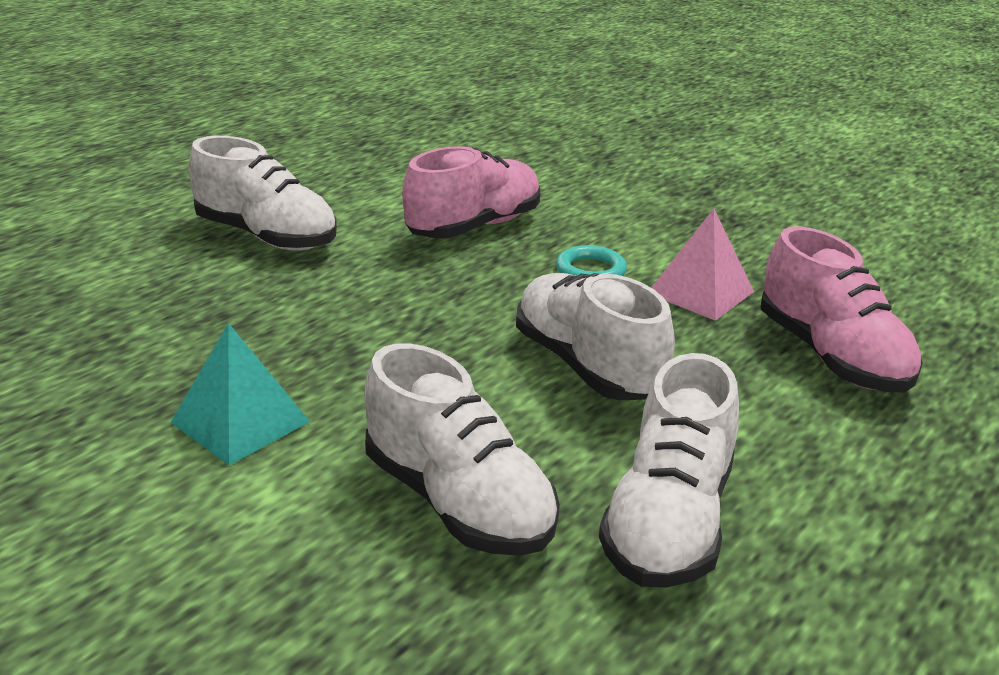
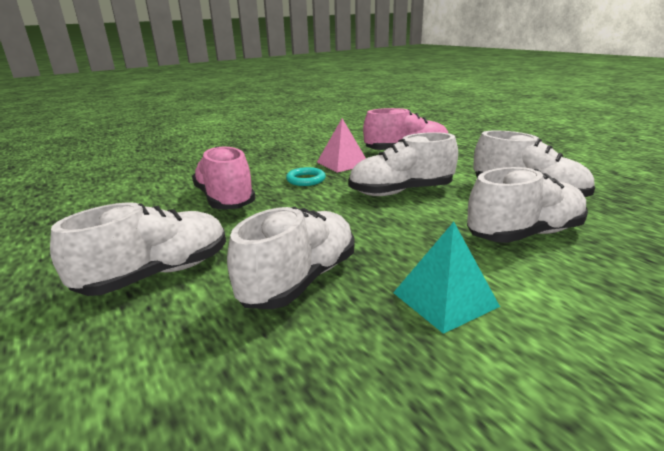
camera: 70 degrees left, 5 degrees down
(269, 318) = (300, 280): none -> white shoe

